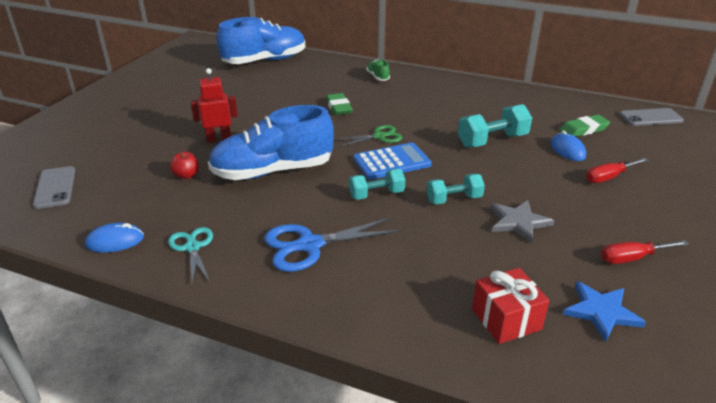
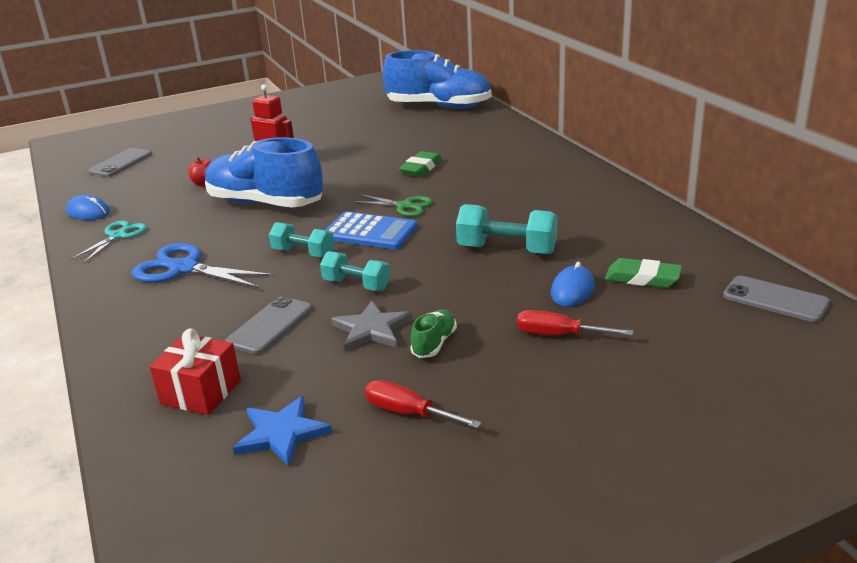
camera: 45 degrees right, 5 degrees down
(378, 77) = (517, 150): green shoe -> green shoe (434, 343)
(456, 252) = (270, 325): none -> grey phone

